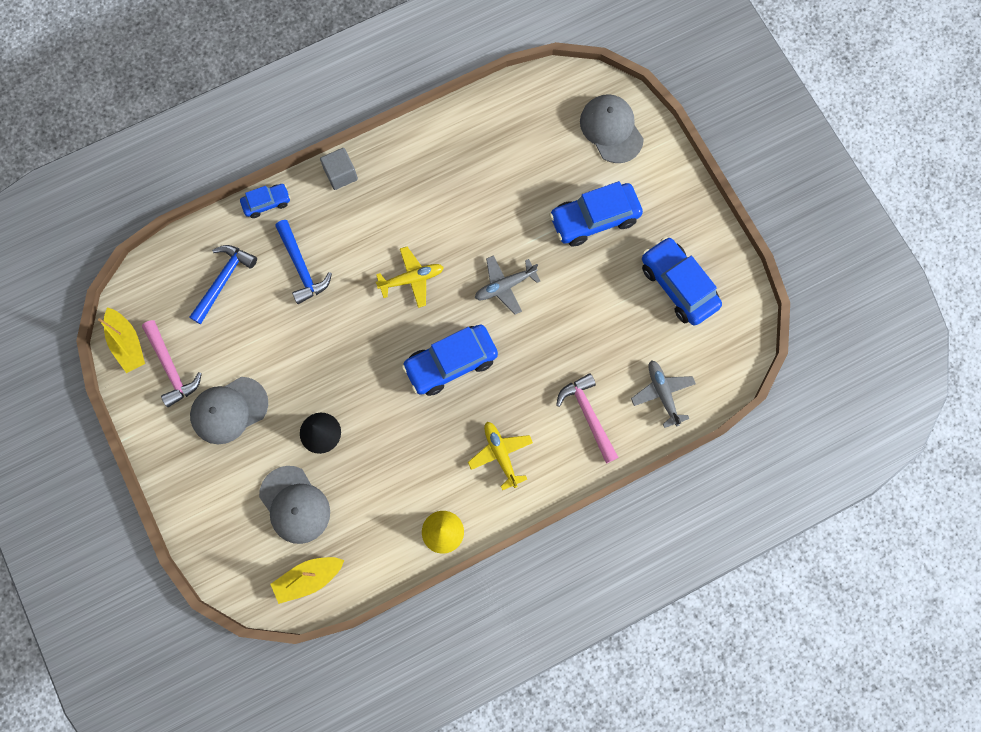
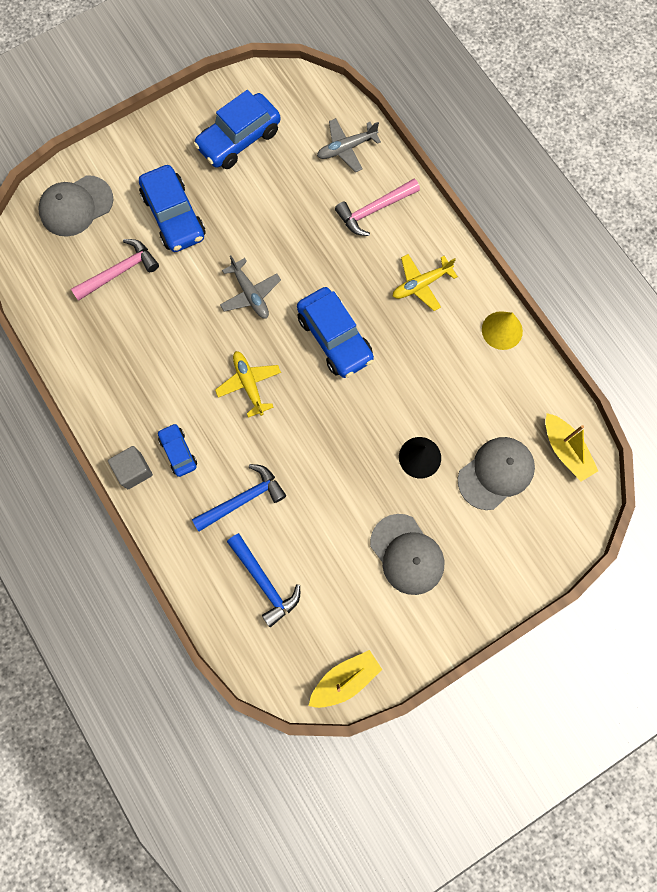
camera: 95 degrees left, 0 degrees up
(171, 368) = (367, 625): pink hammer -> pink hammer (119, 272)
(223, 281) = (264, 582): blue hammer -> blue hammer turned 150 degrees counterclockwise
(267, 203) = (171, 547): blue car -> blue car (178, 452)

